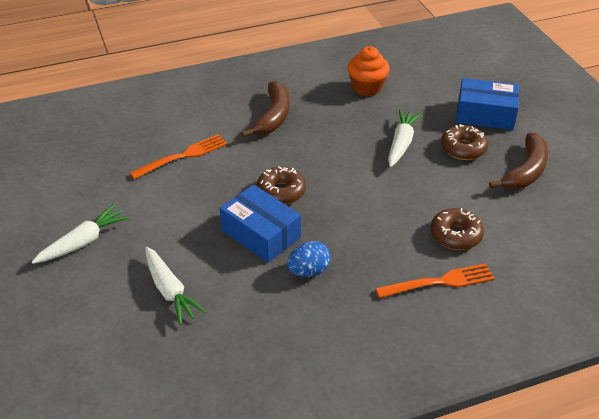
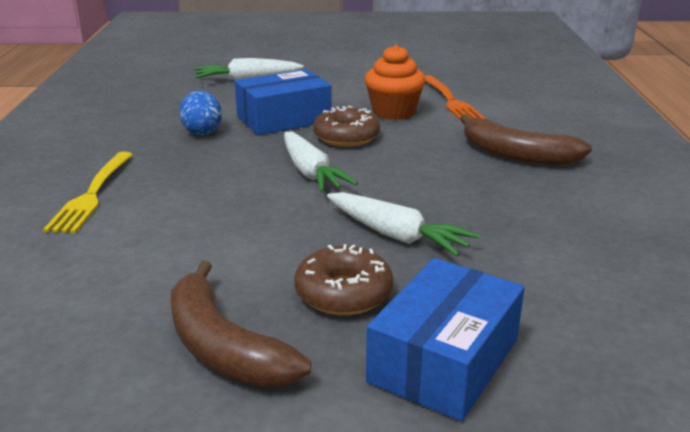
camera: 110 degrees right, 15 degrees down
(83, 242) = (343, 59): white carrot -> white carrot (310, 173)
(367, 88) = (585, 241): orange cupcake -> orange cupcake (393, 112)
(439, 282) = (92, 194): orange fork -> yellow fork
(455, 235) = (152, 226): brown donut -> none

